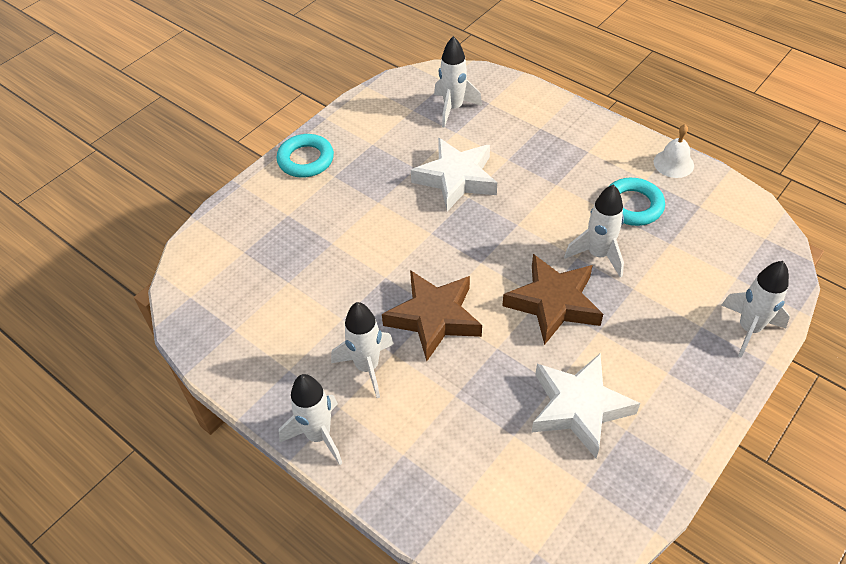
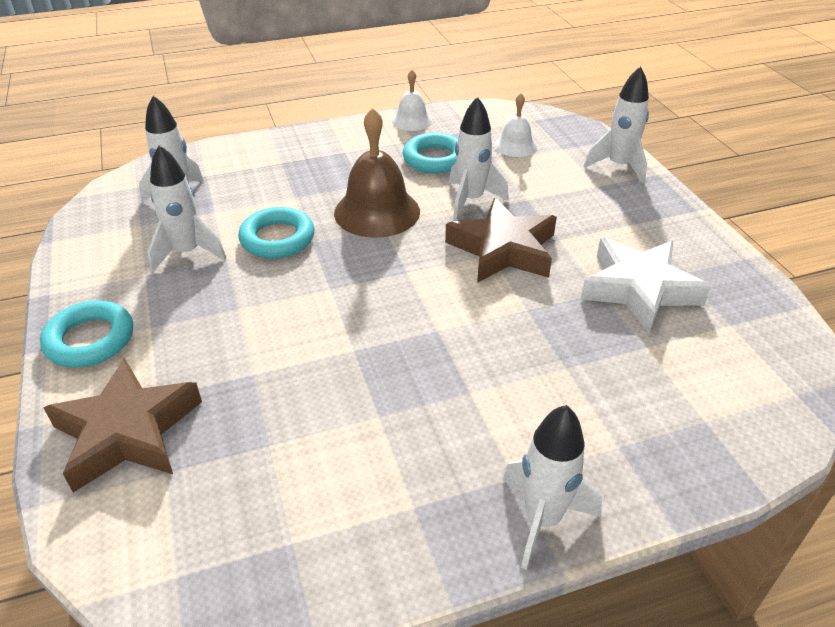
camera: 60 degrees left, 10 degrees down
(367, 367) = (472, 424): white rocket -> white rocket (187, 253)
(434, 318) = (449, 337): brown star -> brown star (127, 432)
(456, 179) = (277, 238): white star -> turquoise ring
(532, 210) = (377, 212): none -> brown bell
(706, 245) = (515, 145): none -> white bell

